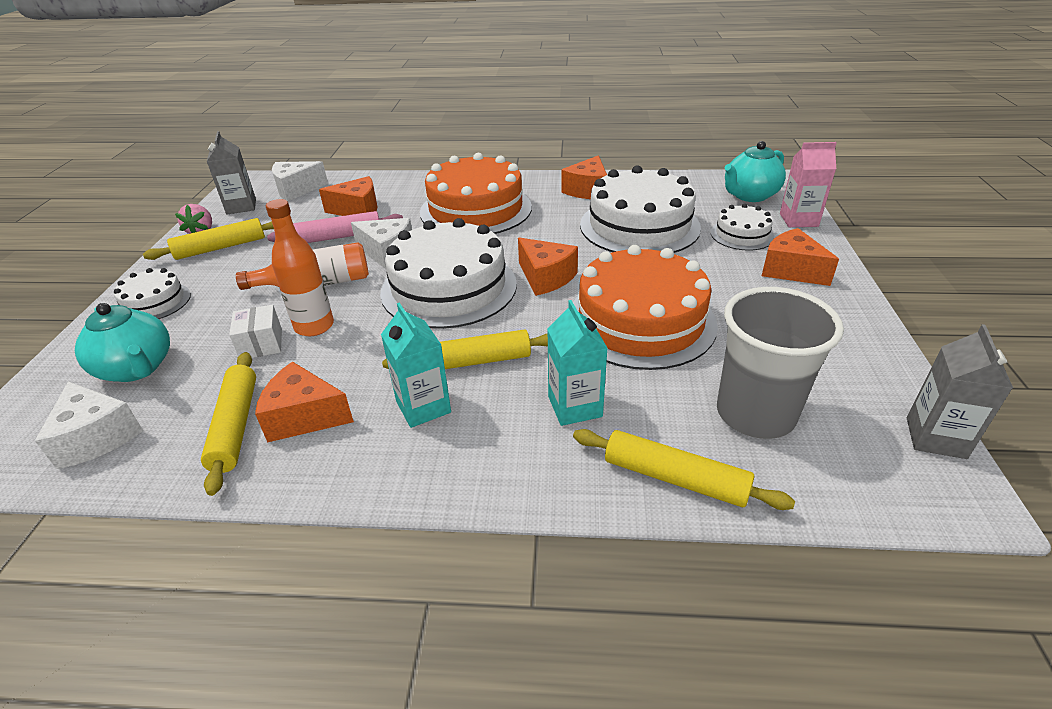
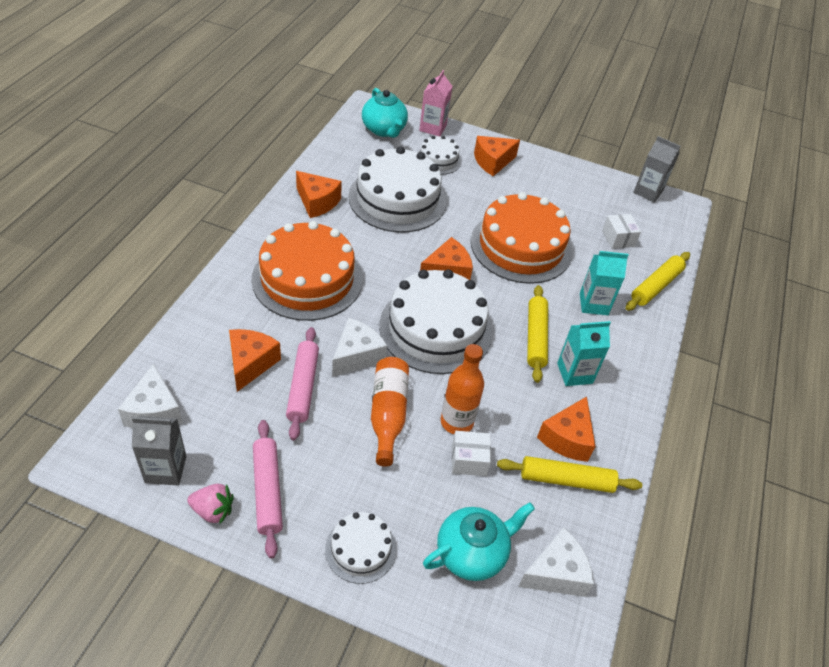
camera: 80 degrees left, 10 degrees up
(221, 247) = (267, 490): yellow rolling pin -> pink rolling pin
(755, 414) = (618, 239): grey cup -> white box

